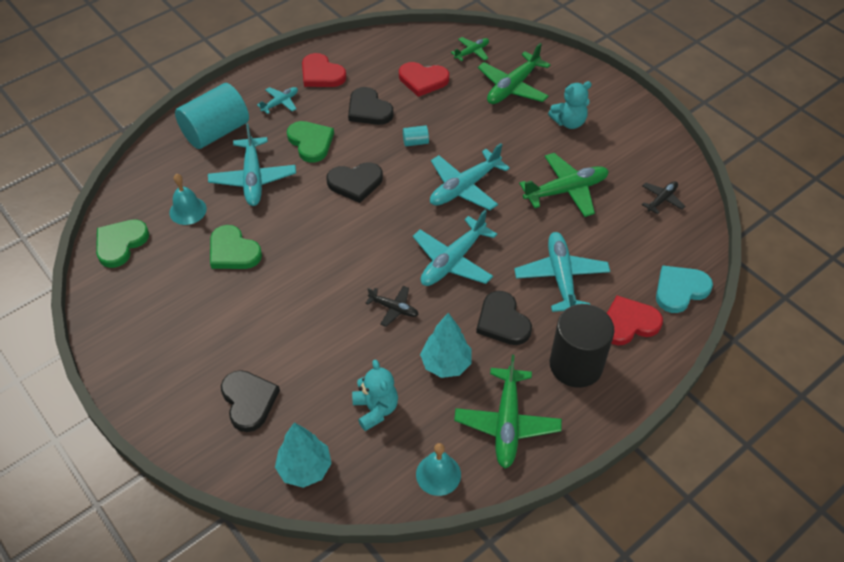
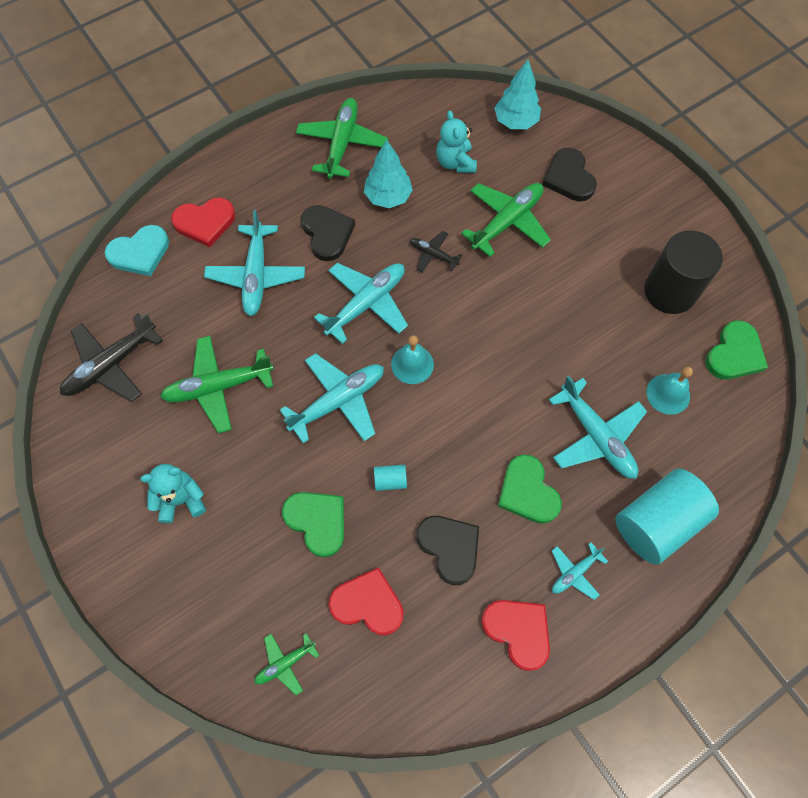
camera: 175 degrees left, 15 degrees up
(233, 251) = (606, 334): green heart -> green heart (317, 521)
(253, 178) = (596, 436): turquoise plane -> turquoise plane turned 150 degrees clockwise
(355, 183) = (470, 419): black heart -> none
(438, 474) = (406, 110): turquoise bell -> turquoise bell (412, 364)
(512, 87) = (240, 576): green plane -> green plane (507, 222)
(576, 365) = (268, 187): black cylinder -> black cylinder (670, 291)
(662, 199) = (111, 365): black plane -> black plane, size x1.87

